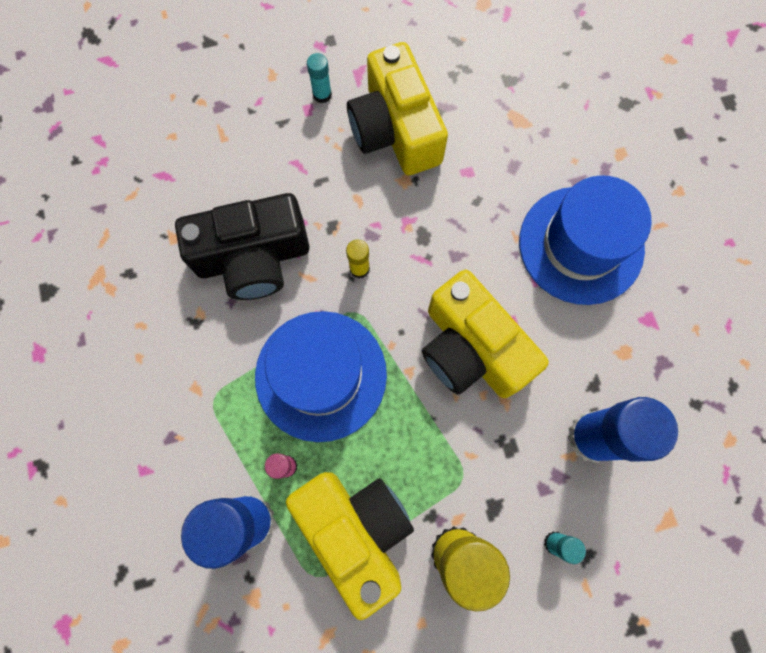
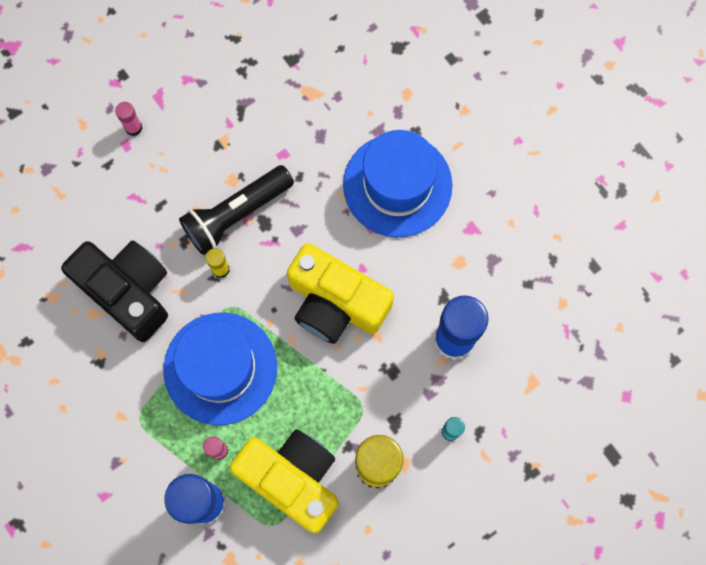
camera: 20 degrees left, 0 degrees up
(253, 258) = (127, 291): black camera -> black camera turned 105 degrees counterclockwise
(322, 95) = (133, 127): turquoise glue stick -> pink glue stick
(395, 130) = (208, 138): yellow camera -> none
(396, 217) = (236, 214): none -> black flashlight

